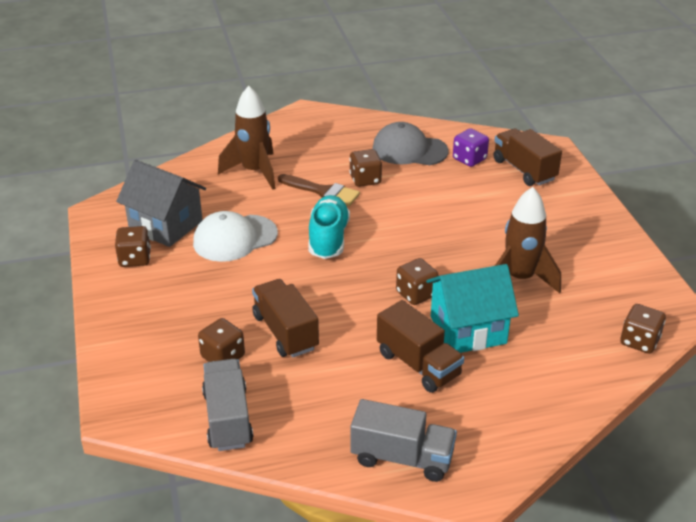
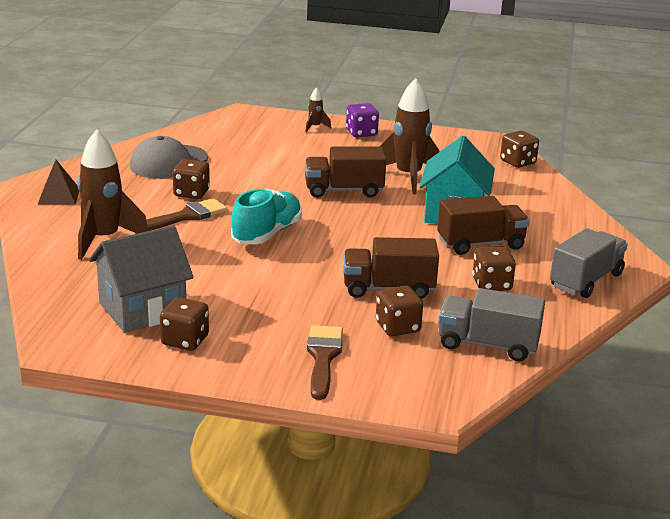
camera: 65 degrees left, 10 degrees down
(150, 331) = (323, 358): none -> brown brush
(235, 238) = (213, 277): white cap -> none
(304, 129) = (59, 196): none -> brown pyramid
(328, 239) = (267, 234): turquoise shoe -> turquoise shoe turned 90 degrees clockwise
(416, 294) = (388, 219): brown dice -> brown dice (491, 284)
(469, 159) = (218, 144): purple dice -> purple dice (361, 133)
(524, 170) = (262, 131): brown truck -> brown truck (344, 190)
(568, 193) = (315, 127): none -> brown rocket

